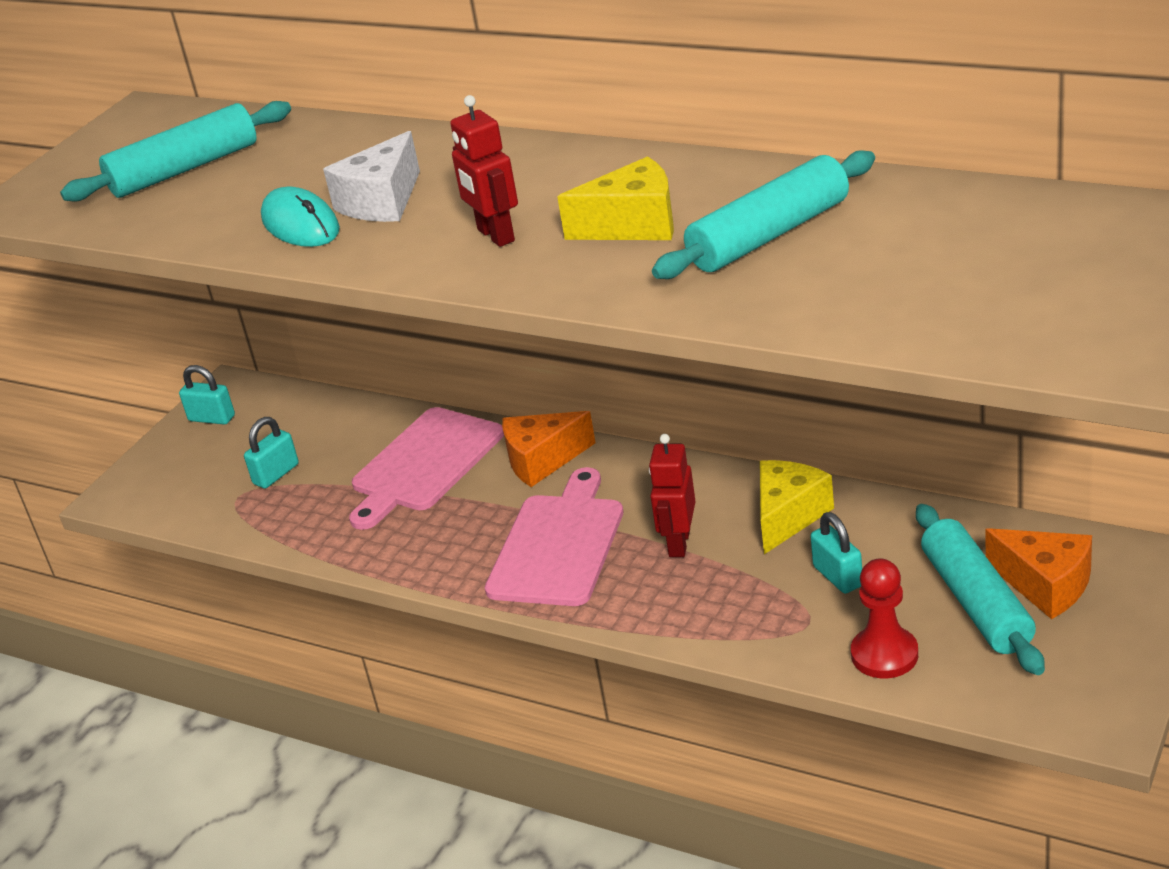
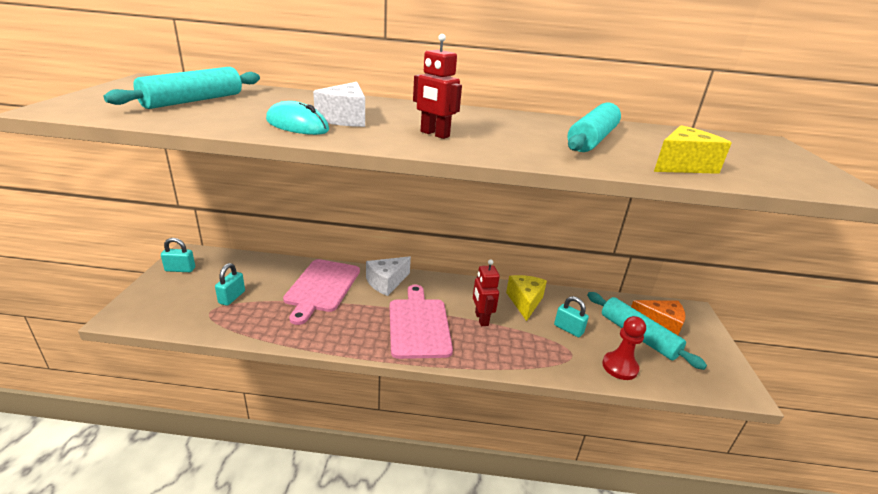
camera: 30 degrees left, 5 degrees down
(542, 460) = (386, 282): orange cheese -> white cheese
(633, 225) = (512, 133): yellow cheese -> yellow cheese (682, 166)

